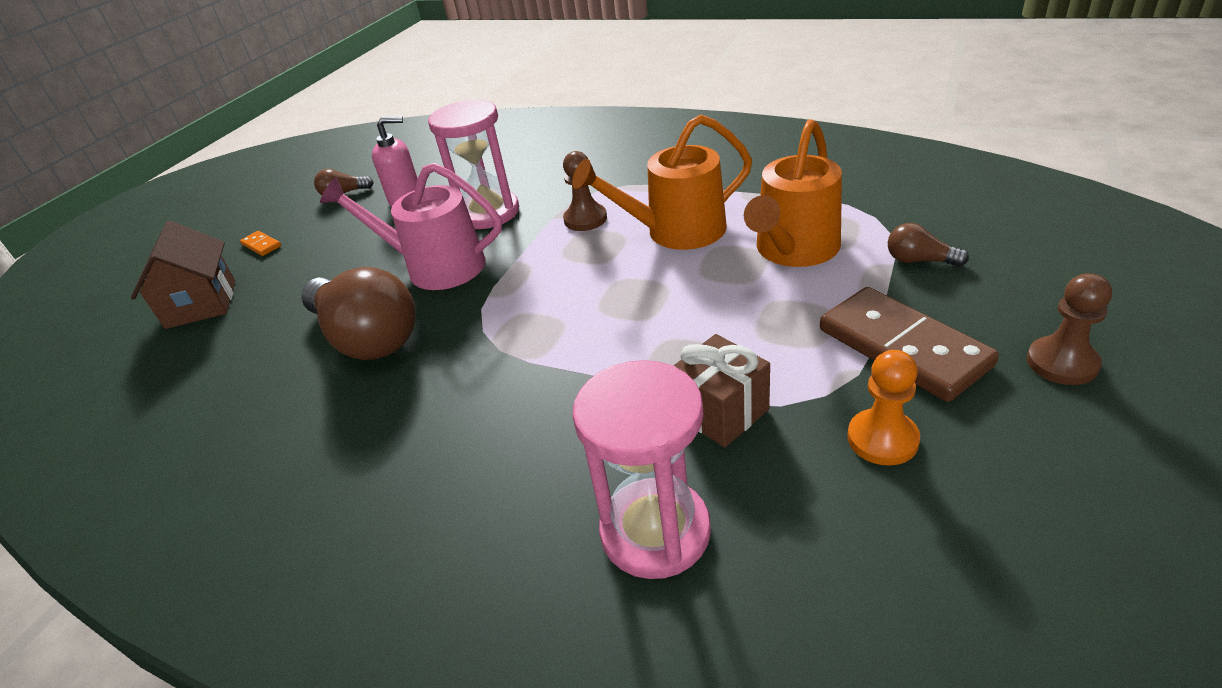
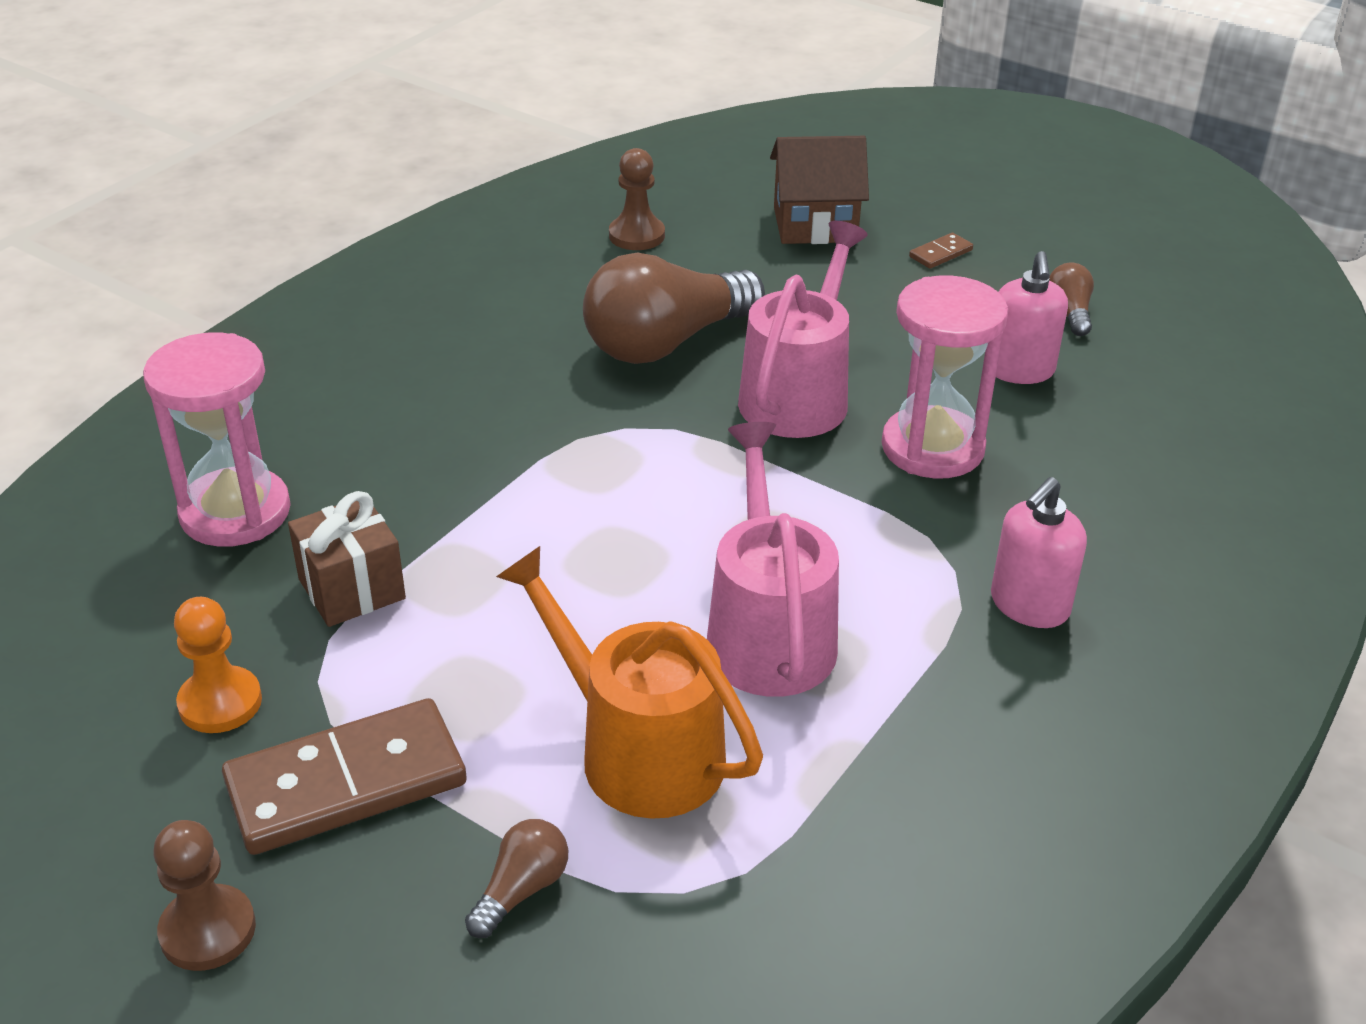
camera: 95 degrees right, 0 degrees up
(261, 245) = (941, 254): orange domino -> brown domino
(585, 219) = (860, 543): brown pawn -> brown pawn (636, 235)
(617, 169) = (1029, 605): none -> pink soap dispenser
(676, 231) = (768, 634): orange watering can -> pink watering can

